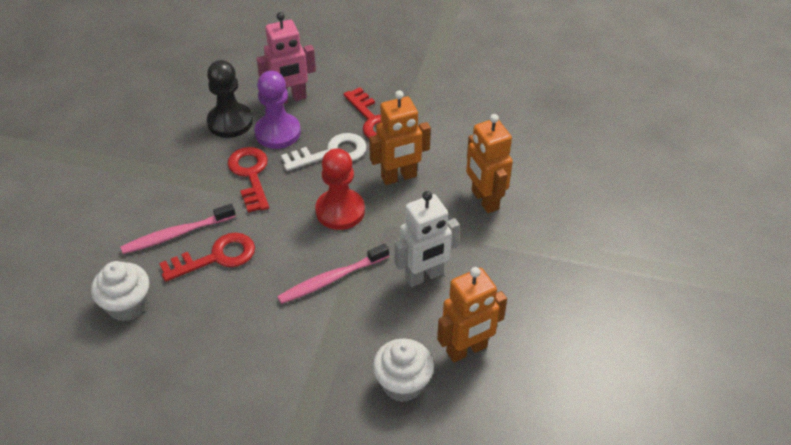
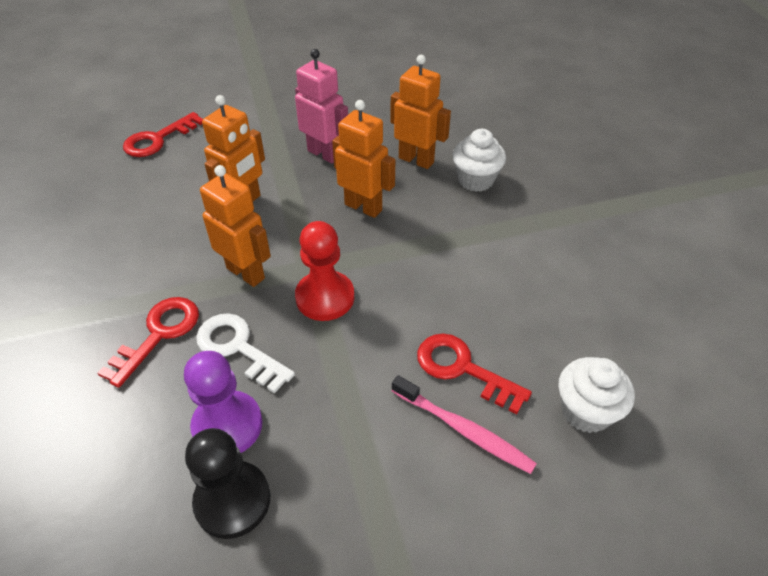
camera: 120 degrees left, 0 degrees up
(250, 175) = (322, 411): red key -> red key (158, 139)
(290, 98) = (147, 451): pink robot -> pink robot (324, 154)
(331, 279) = (415, 264): pink toothbrush -> none
(424, 276) = (363, 207): white robot -> orange robot

